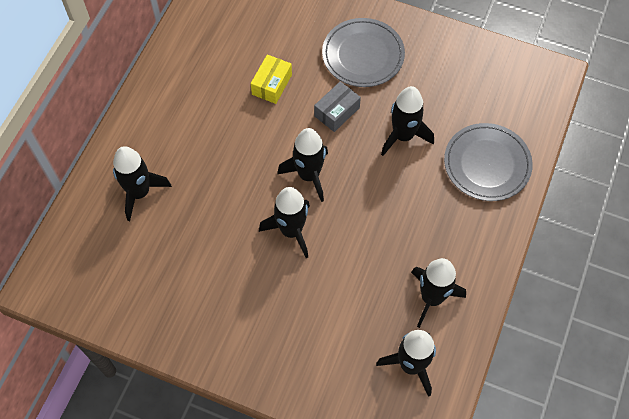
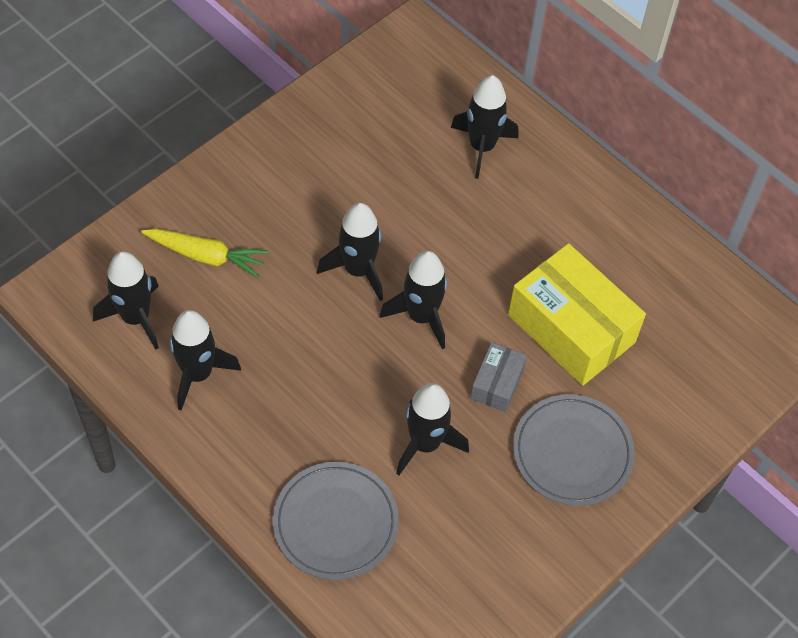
camera: 110 degrees right, 5 degrees down
(271, 84) = (571, 328): yellow box -> yellow box, size x2.04
(332, 341) = (206, 256): none -> yellow carrot
(336, 112) = (497, 383): grey box -> grey box turned 45 degrees clockwise

